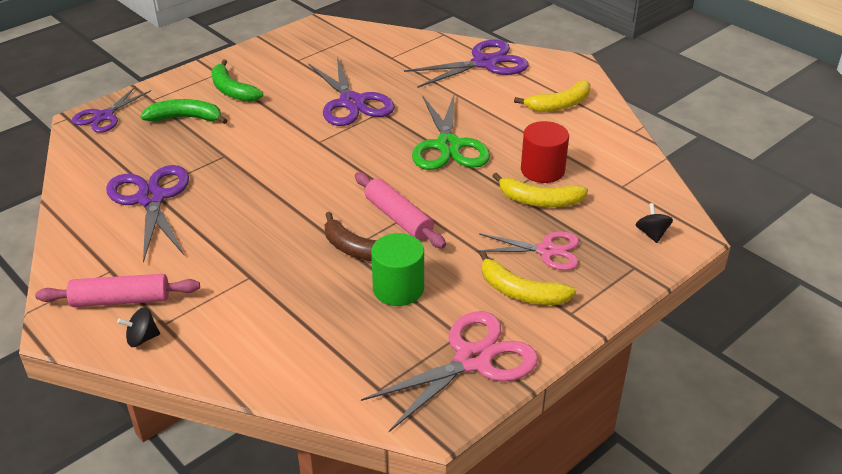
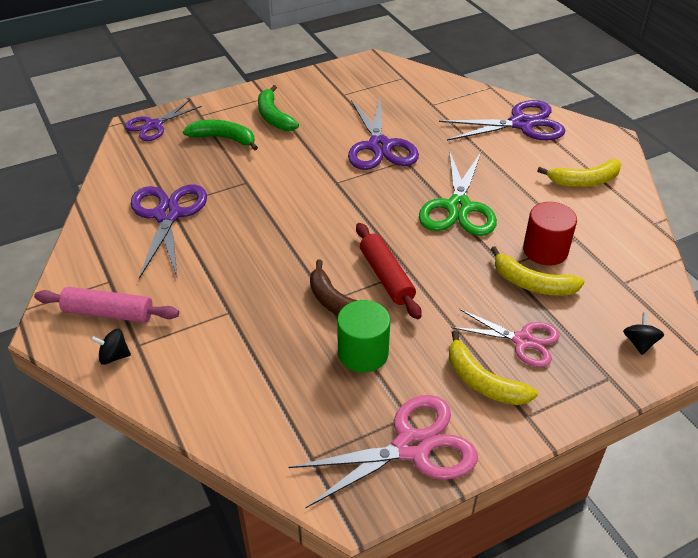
camera: 15 degrees right, 5 degrees up
(398, 218) = (386, 277): pink rolling pin -> red rolling pin

